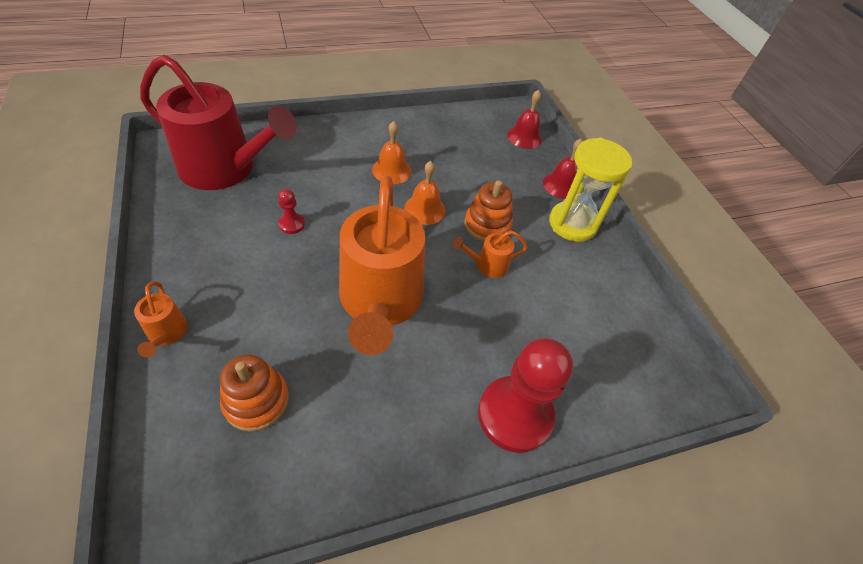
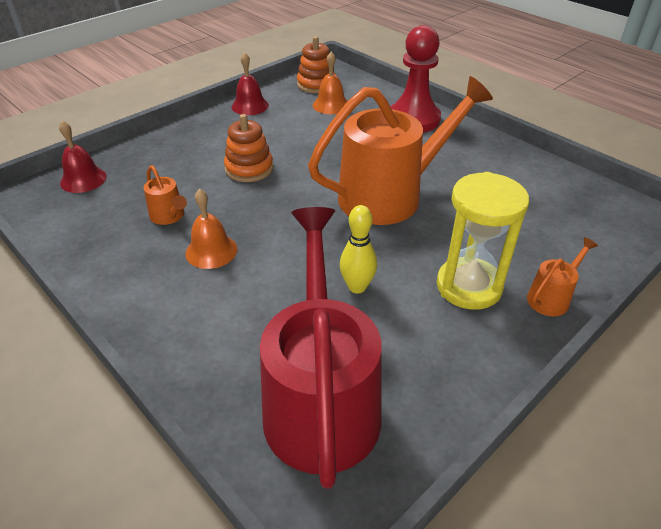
camera: 110 degrees left, 10 degrees down
(256, 400) = (532, 218): orange stacking toy -> orange stacking toy (316, 84)
(291, 224) = (357, 287): red pawn -> yellow bowling pin
(424, 209) = (257, 208): orange bell -> orange bell (331, 105)
(488, 265) = (298, 157): orange watering can -> orange watering can (169, 216)
(561, 185) = (157, 143): red bell -> red bell (250, 106)
(572, 224) = (210, 129): yellow hourglass -> yellow hourglass (468, 286)

